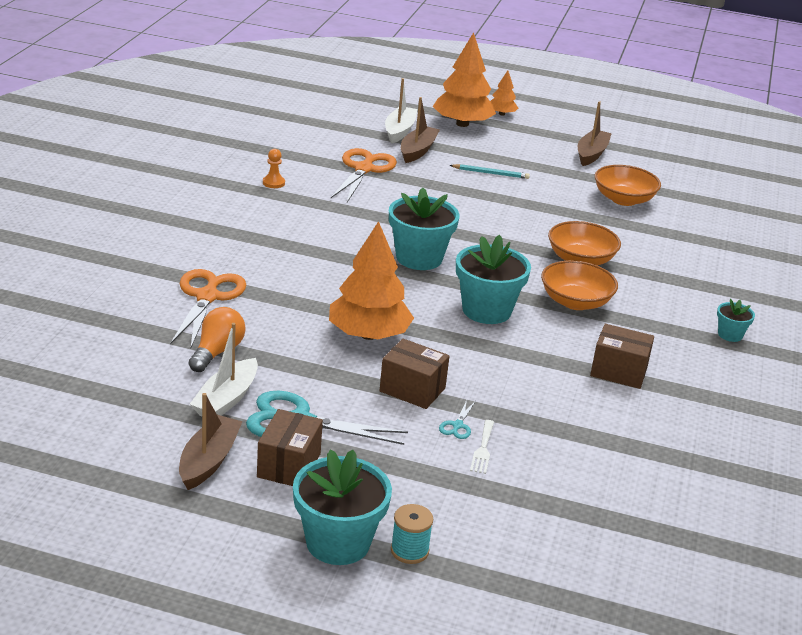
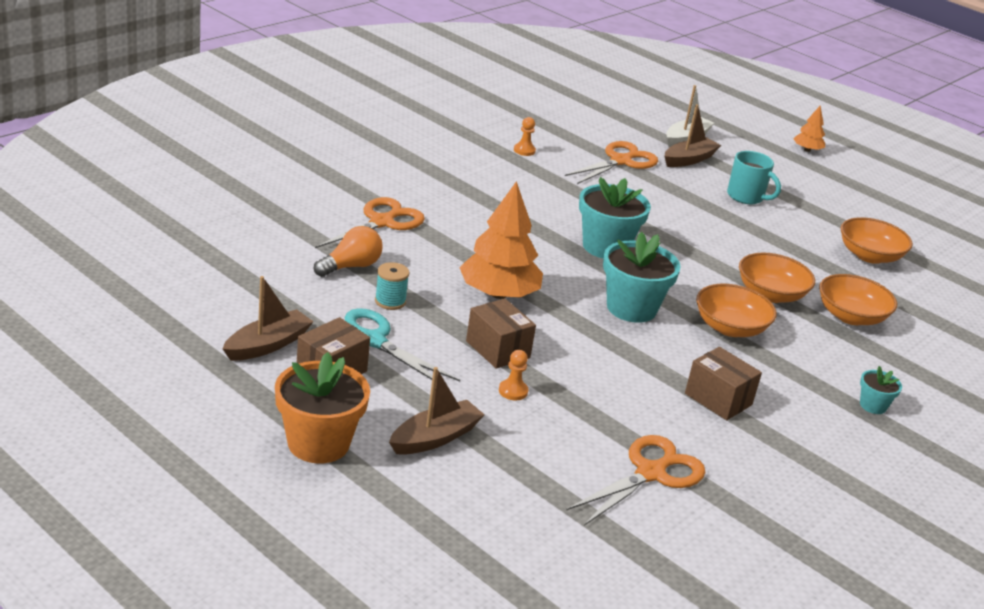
camera: 25 degrees right, 0 degrees up
(226, 399) = (325, 304): white boat -> none
(338, 542) = (318, 443): turquoise flower pot -> orange flower pot
(409, 551) = (375, 472): turquoise spool -> turquoise spool (390, 301)
(457, 425) = (513, 391): turquoise scissors -> orange pawn
(462, 124) = (757, 148): orange tree -> none
(483, 449) = (519, 418): white fork -> none
(491, 173) = (746, 197): turquoise pencil -> turquoise mug
(591, 154) = (872, 208): brown boat -> brown boat (435, 438)
(623, 460) = (650, 473): none -> orange scissors
(653, 260) = (851, 316): none -> orange bowl

